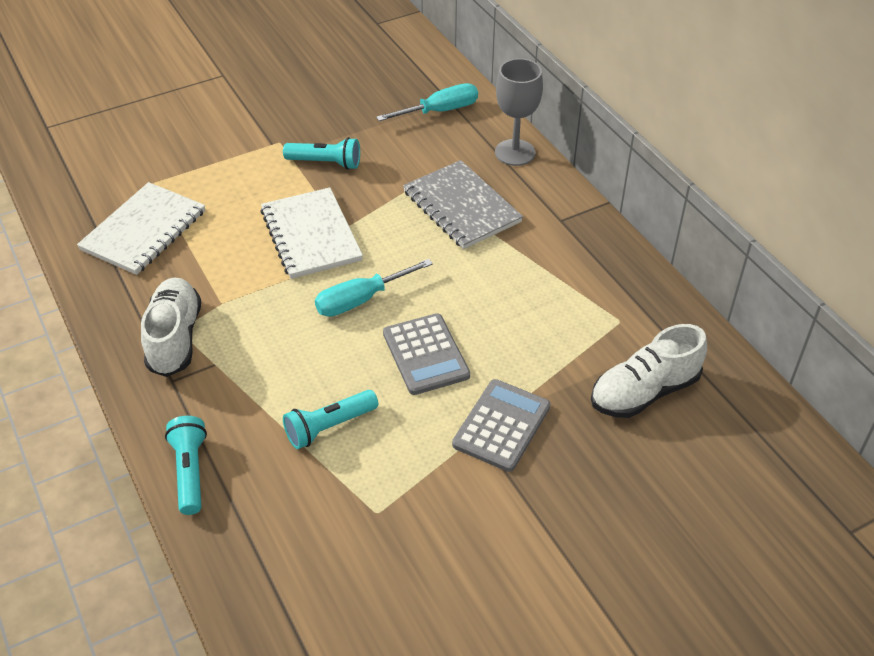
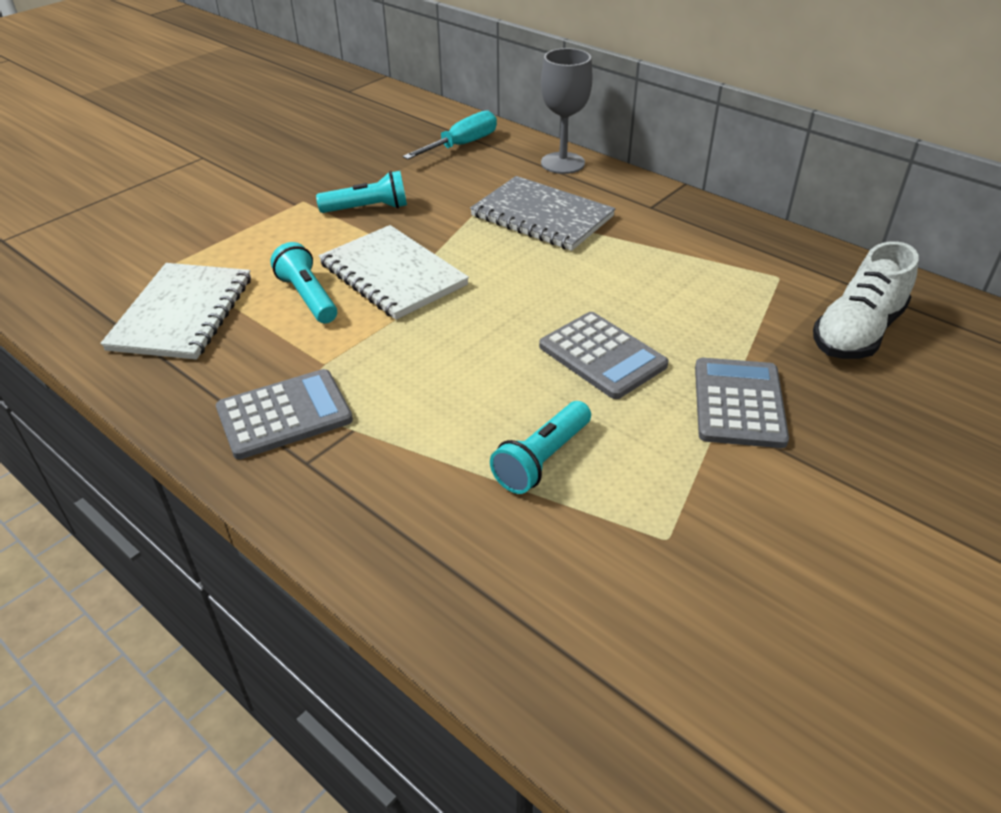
camera: 20 degrees left, 5 degrees down
(175, 338) = (284, 415): white shoe -> grey calculator
(190, 471) = (393, 563): turquoise flashlight -> turquoise flashlight (308, 297)
(361, 300) = (492, 321): turquoise screwdriver -> none

